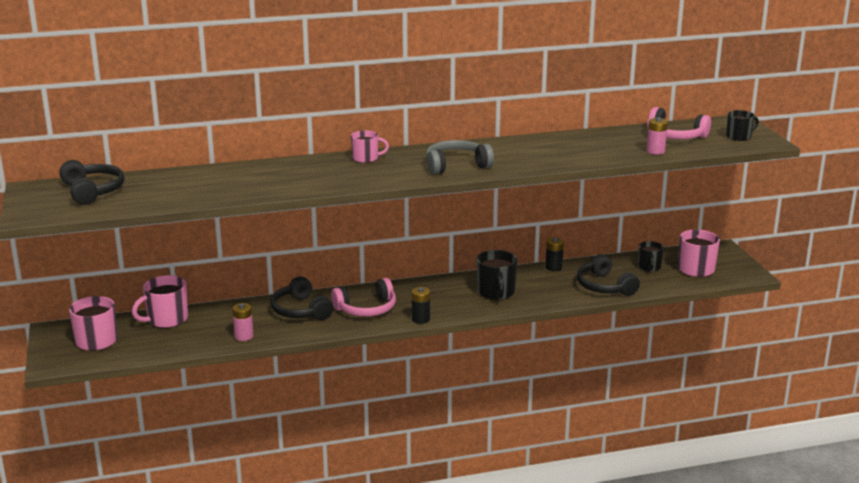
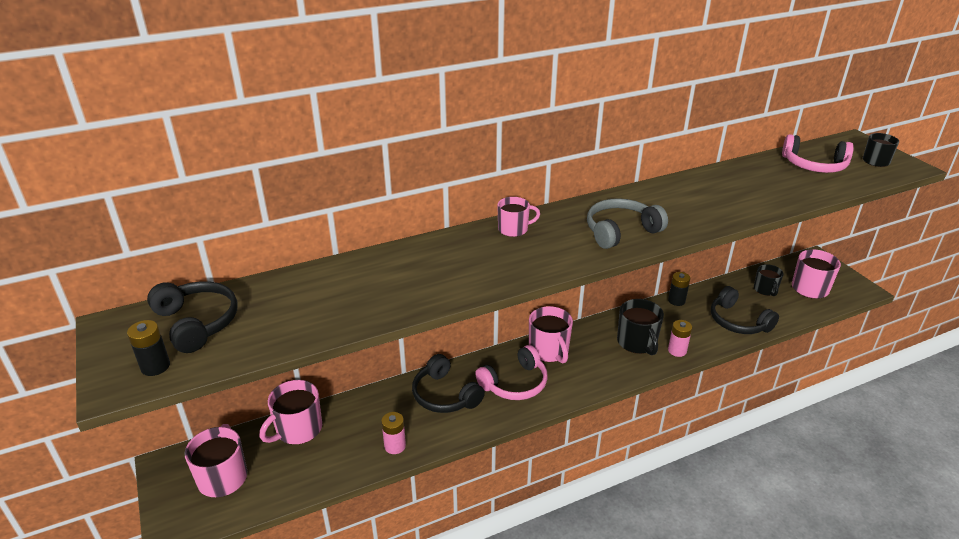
camera: 10 degrees left, 10 degrees up
(409, 291) = (549, 351): none -> pink mug
(420, 319) = (578, 393): black battery -> black battery (155, 366)
(655, 151) = (813, 189): pink battery -> pink battery (677, 350)

